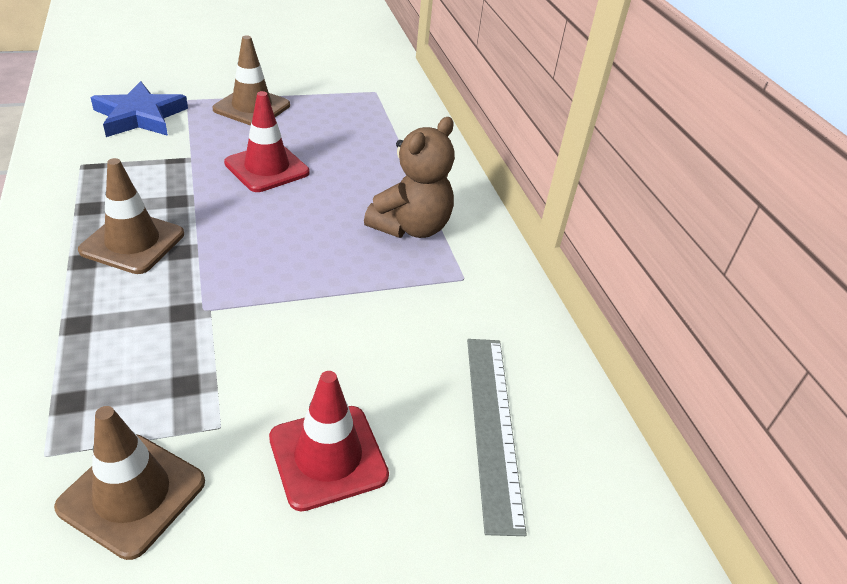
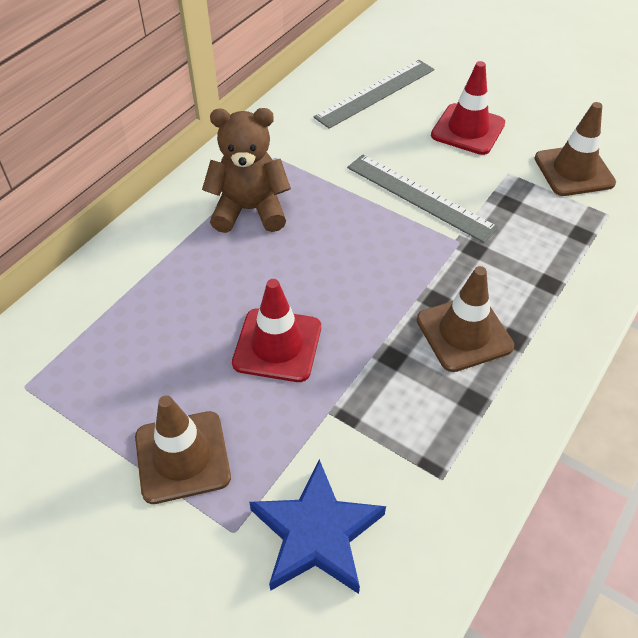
camera: 125 degrees left, 10 degrees up
(288, 328) = (419, 197): none -> grey ruler

